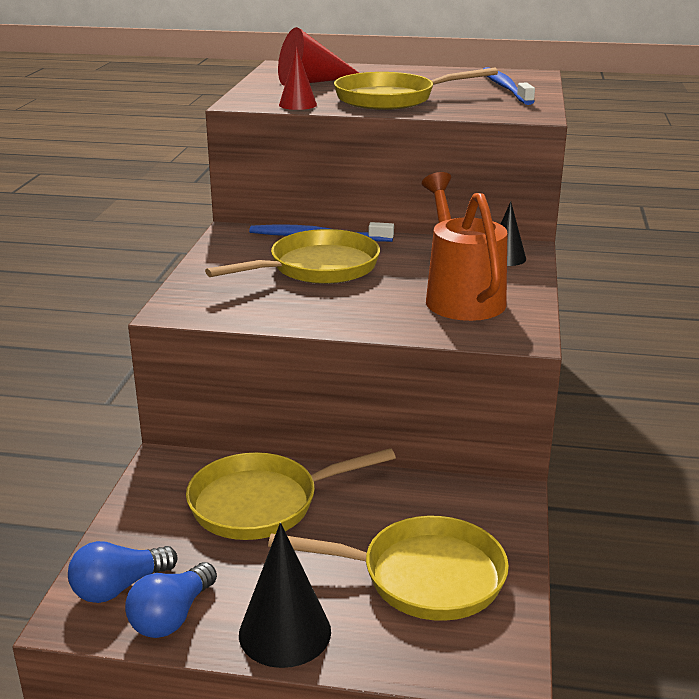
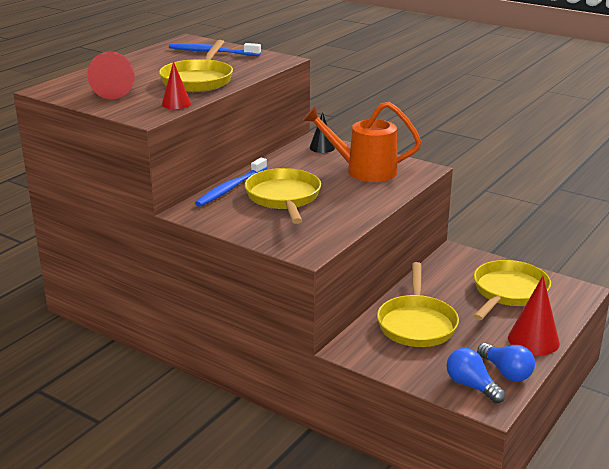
camera: 65 degrees left, 0 degrees up
(119, 587) = (471, 386): blue light bulb -> blue light bulb turned 150 degrees clockwise
(285, 632) = (533, 340): black cone -> red cone

